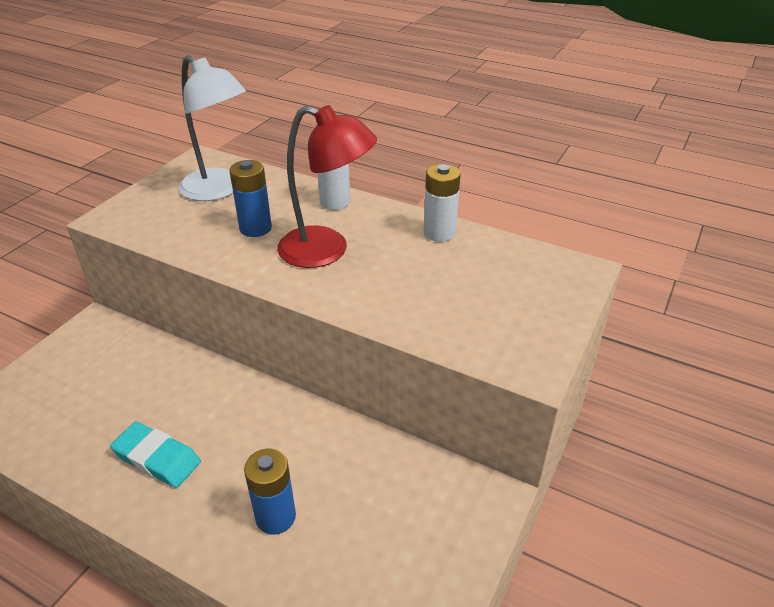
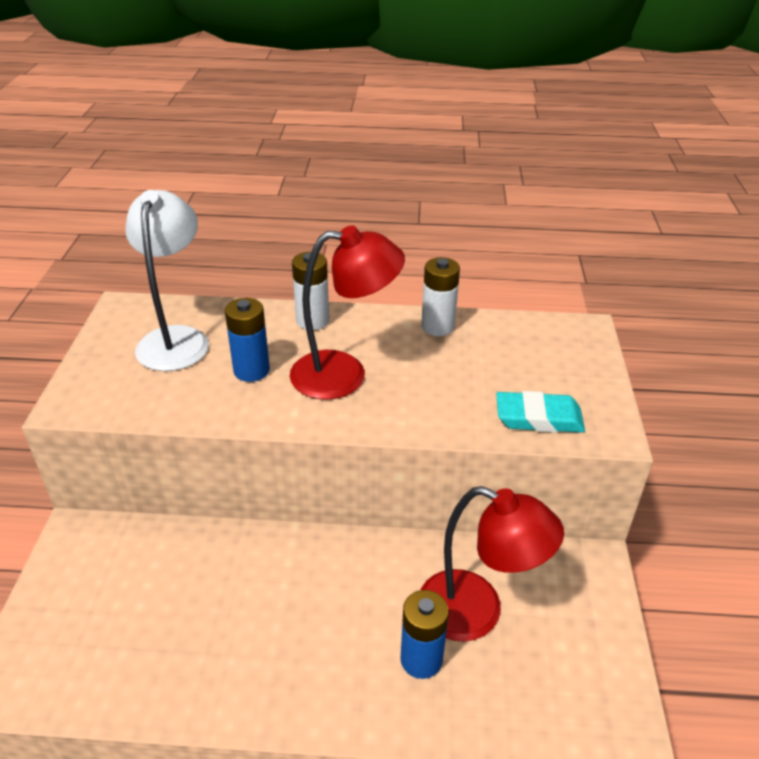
camera: 25 degrees left, 0 degrees up
(157, 458) = (259, 651): turquoise eraser -> turquoise eraser (538, 418)
(219, 190) = (176, 339): white lamp -> white lamp turned 105 degrees counterclockwise
(350, 497) = (477, 612): none -> red lamp

